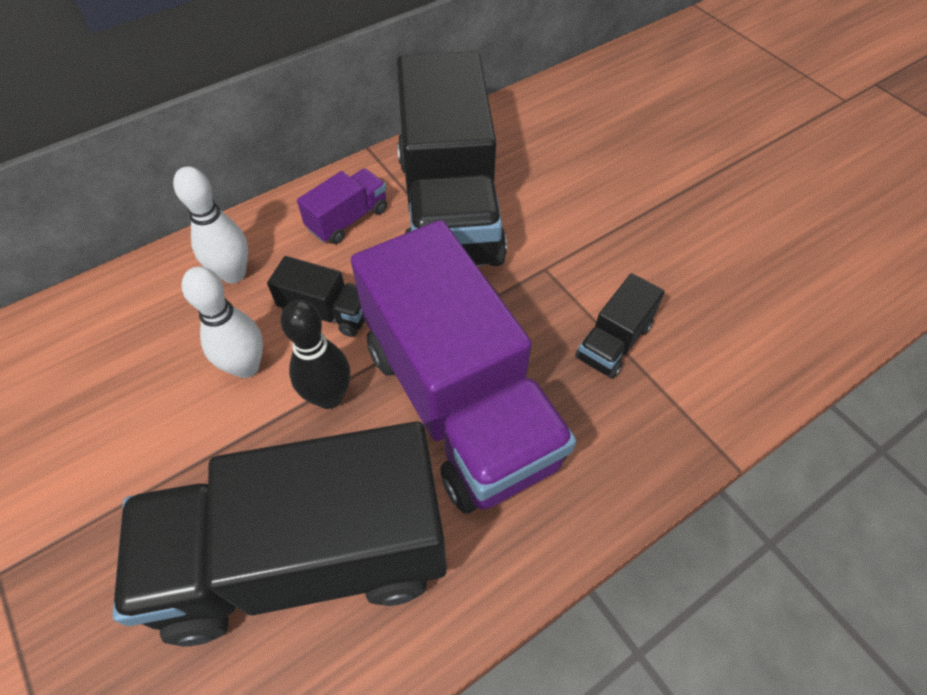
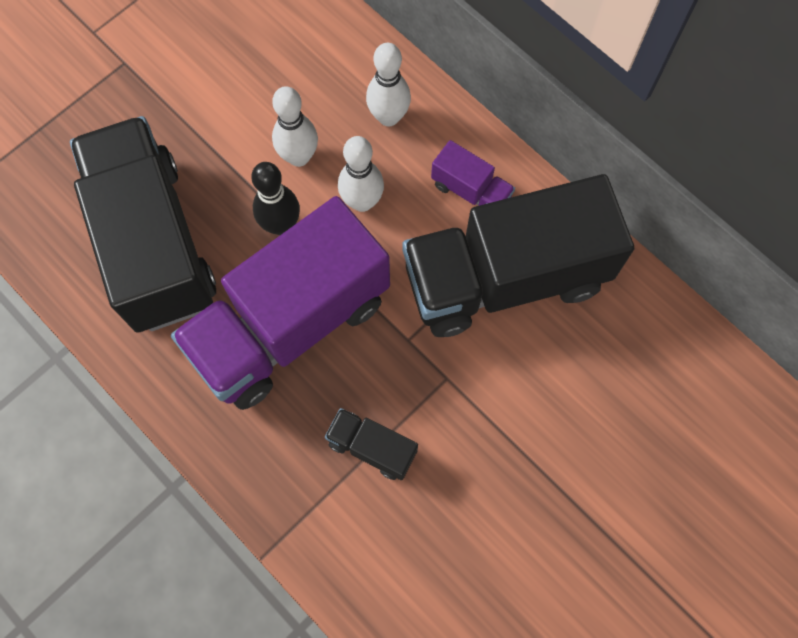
camera: 80 degrees right, 15 degrees up
(327, 312) = (362, 202): black truck -> white bowling pin

